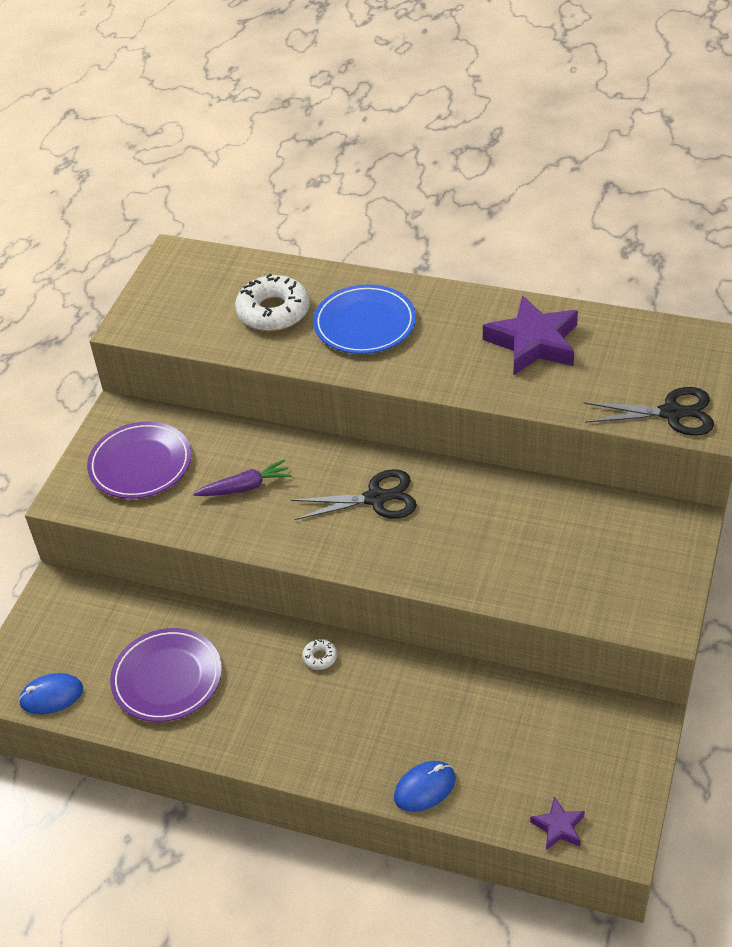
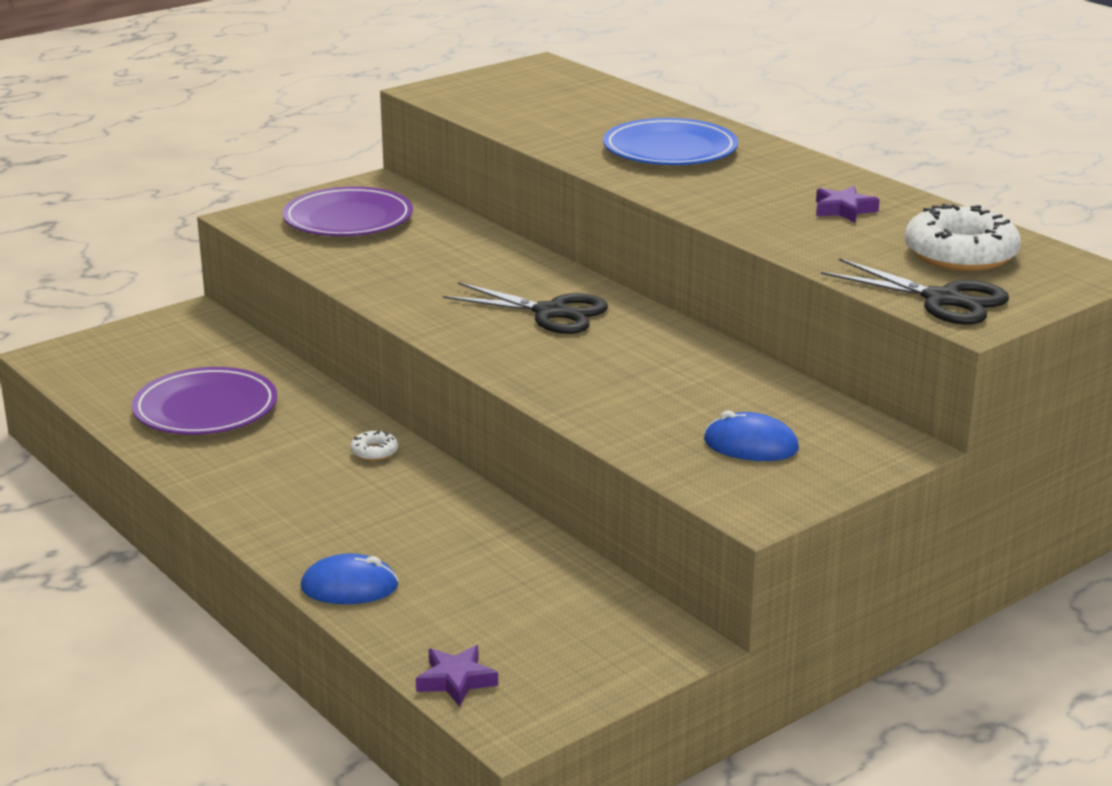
camera: 30 degrees right, 20 degrees down
(51, 696) = (86, 379): blue mouse -> blue mouse (750, 445)
(245, 487) = (426, 263): purple carrot -> none
(273, 311) = (585, 119): white donut -> white donut (960, 254)
(533, 343) = (843, 210): purple star -> purple star, size x0.48

